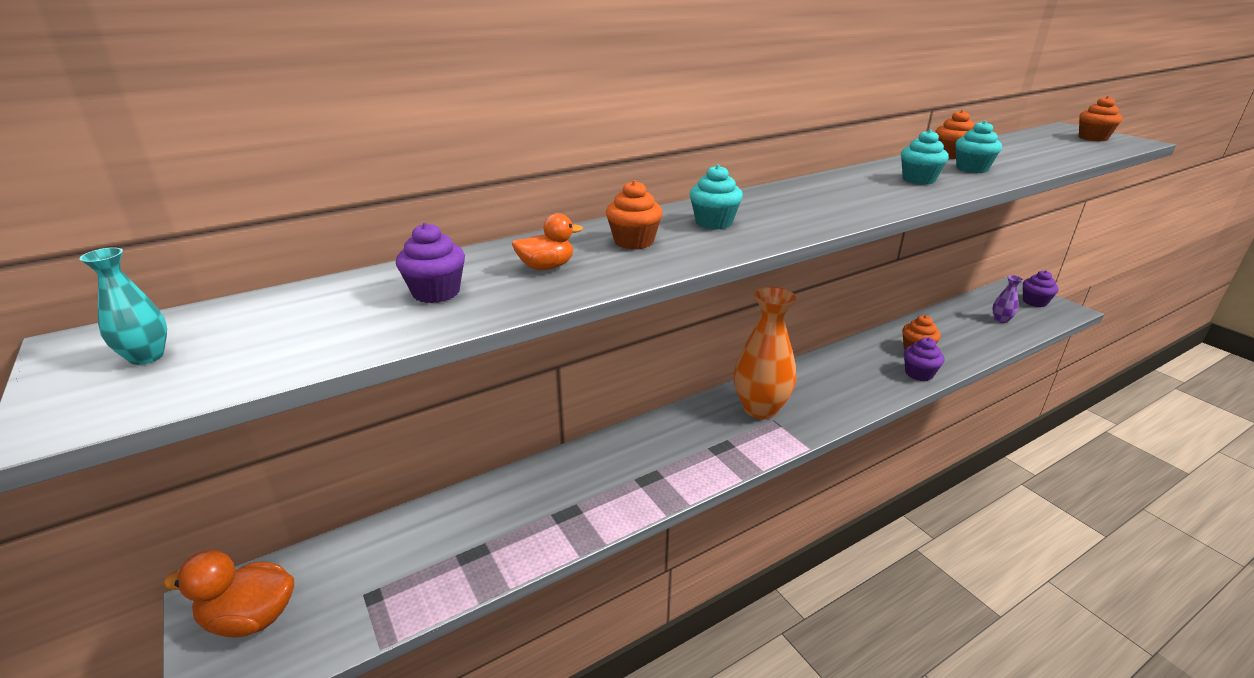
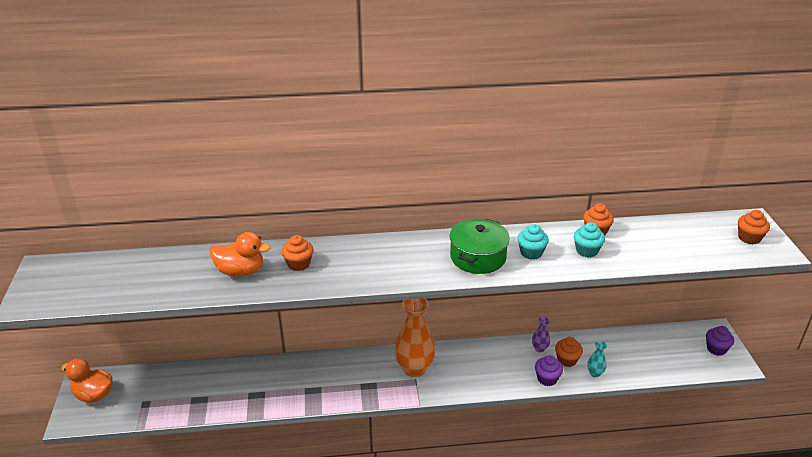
camera: 25 degrees right, 5 degrees up
(147, 357) = (58, 281): turquoise vase -> turquoise vase (595, 373)
(436, 292) = (181, 275): purple cupcake -> none
(546, 267) = (241, 271): orange duck -> orange duck, size x1.67
(714, 222) = (355, 260): turquoise cupcake -> none
(866, 193) = (478, 257): none -> green pot
(1001, 320) = (665, 356): purple vase -> purple vase (539, 348)

